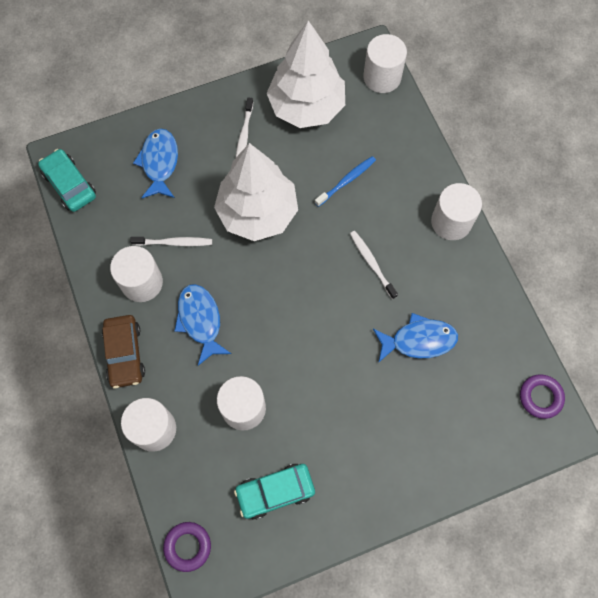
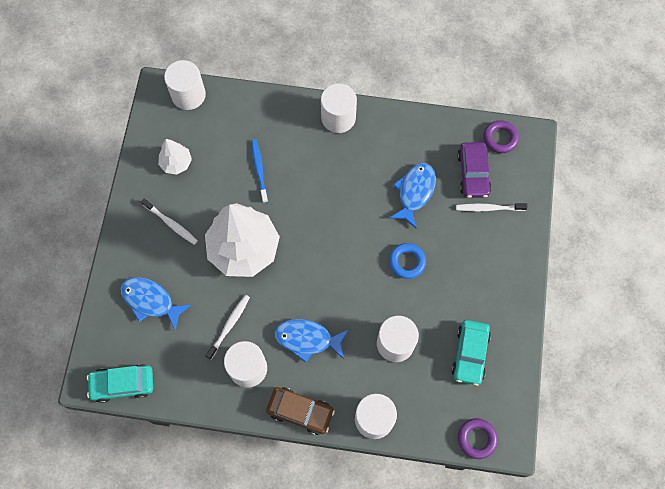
camera: 60 degrees left, 0 degrees up
(306, 106) = (176, 163): white tree -> white tree, size x0.47
(337, 373) = (407, 262): none -> blue ring
(372, 263) = (337, 190): white toothbrush -> white toothbrush (488, 208)
(479, 389) = (473, 173): none -> purple car

